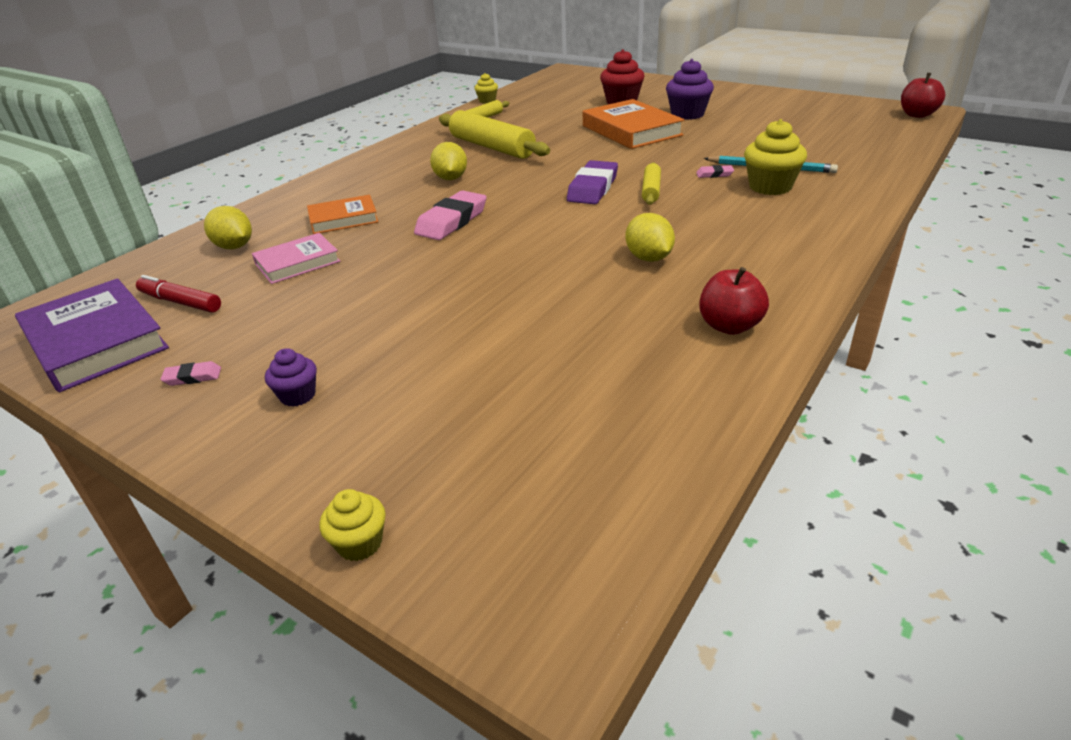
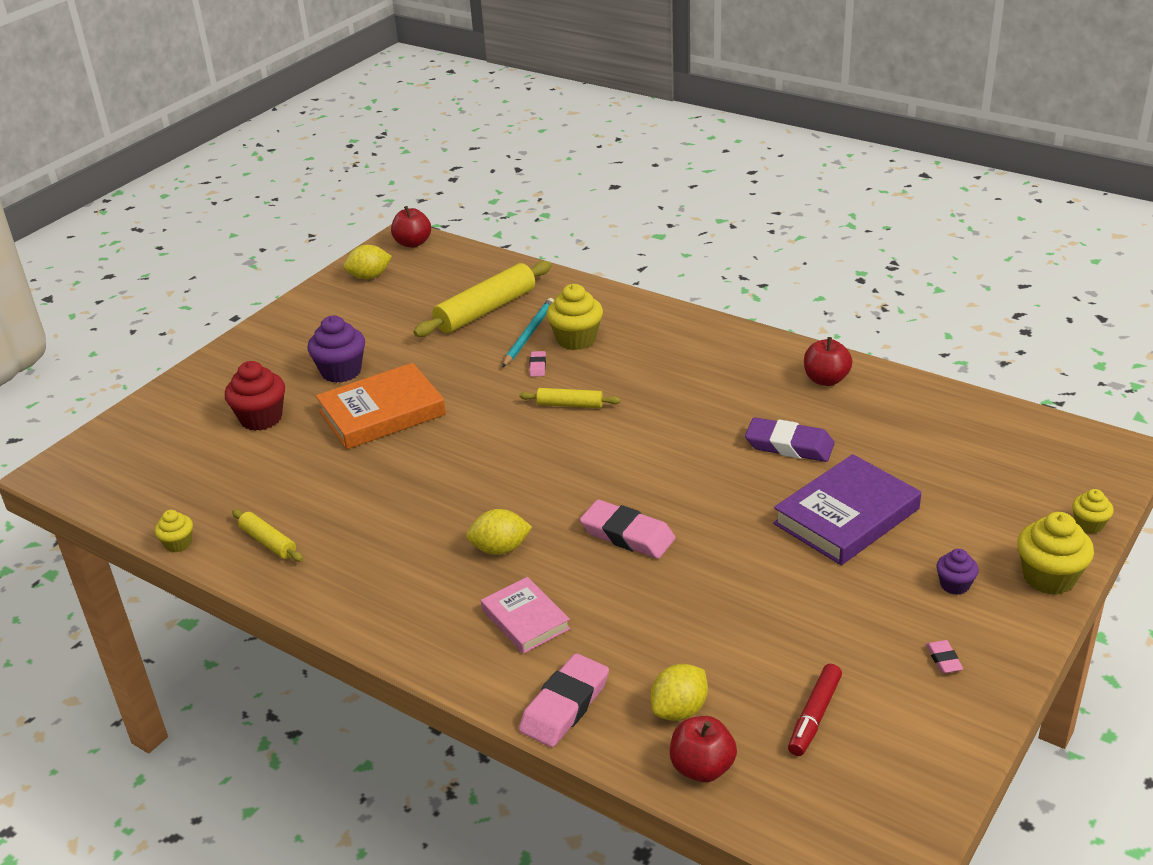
camera: 90 degrees left, 0 degrees up
(95, 341) = (899, 761): purple book -> purple book (846, 516)
(170, 256) = (702, 768): none -> red apple
(270, 208) = (564, 705): none -> pink eraser
(270, 478) = (1049, 577): none -> yellow cupcake
(297, 263) = (723, 640): pink book -> pink book (525, 619)
(343, 219) = (609, 625): orange book -> none
(492, 147) = (397, 523): yellow rolling pin -> yellow rolling pin (486, 310)
(592, 188) = (556, 441): purple eraser -> purple eraser (789, 445)
(648, 258) = (719, 411): yellow lemon -> yellow lemon (369, 277)

